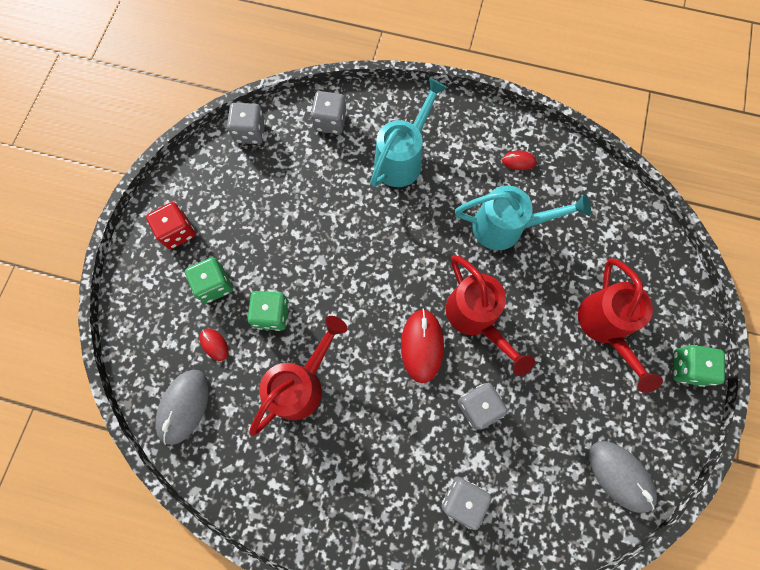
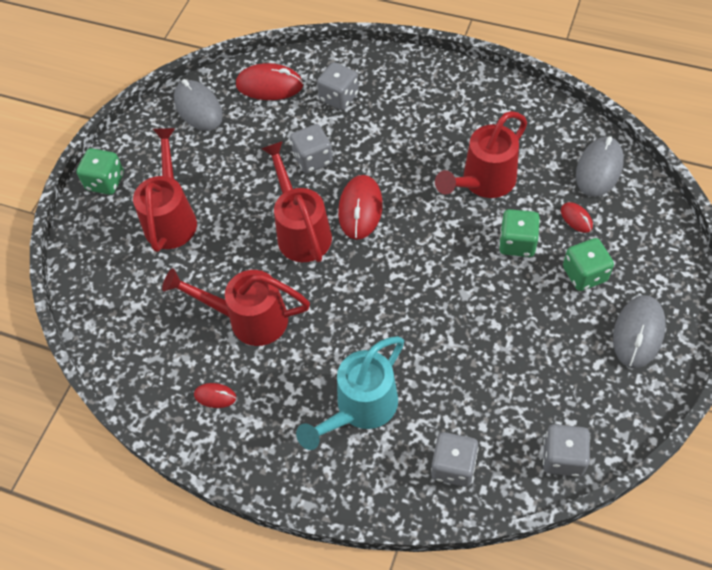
camera: 170 degrees left, 15 degrees down
(177, 232) = (638, 333): red dice -> grey mouse
(506, 227) = (249, 319): turquoise watering can -> red watering can
(546, 515) = (269, 85): none -> red mouse

